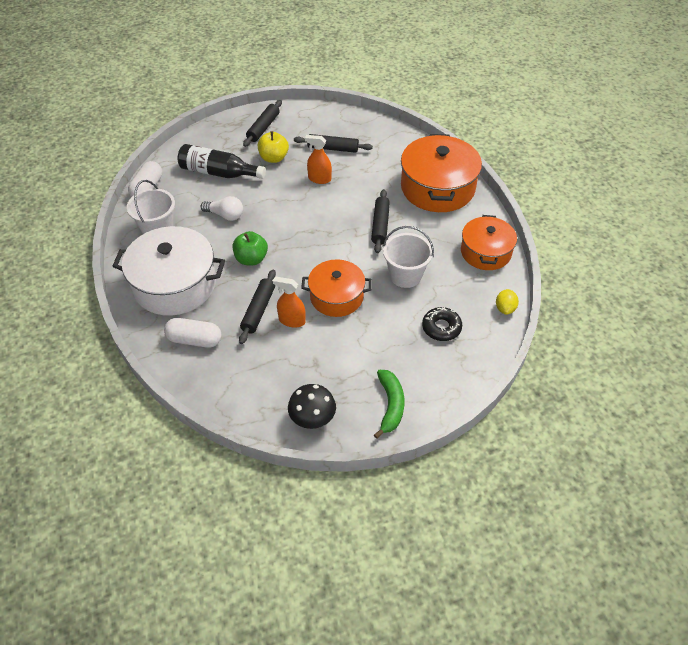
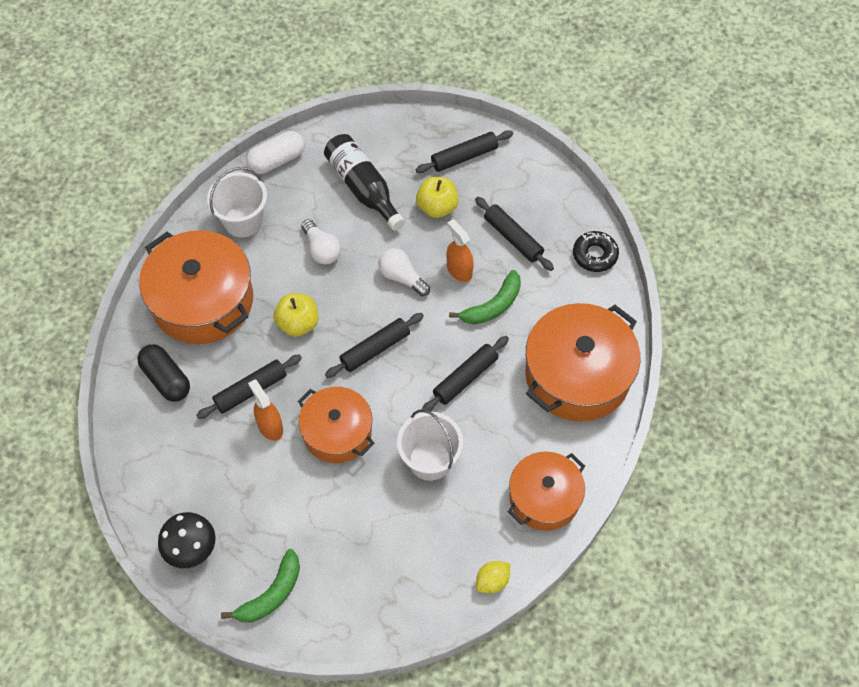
camera: 40 degrees right, 10 degrees up
(174, 284) = (202, 301): white pot -> orange pot
(194, 340) = (166, 379): white capsule -> black capsule
(251, 259) = (298, 323): green apple -> yellow apple
(290, 201) = (402, 277): none -> white light bulb
(313, 243) = (375, 349): none -> black rolling pin
(357, 184) = (493, 306): none -> green banana
(441, 327) = (404, 550): black donut -> black donut (595, 255)

